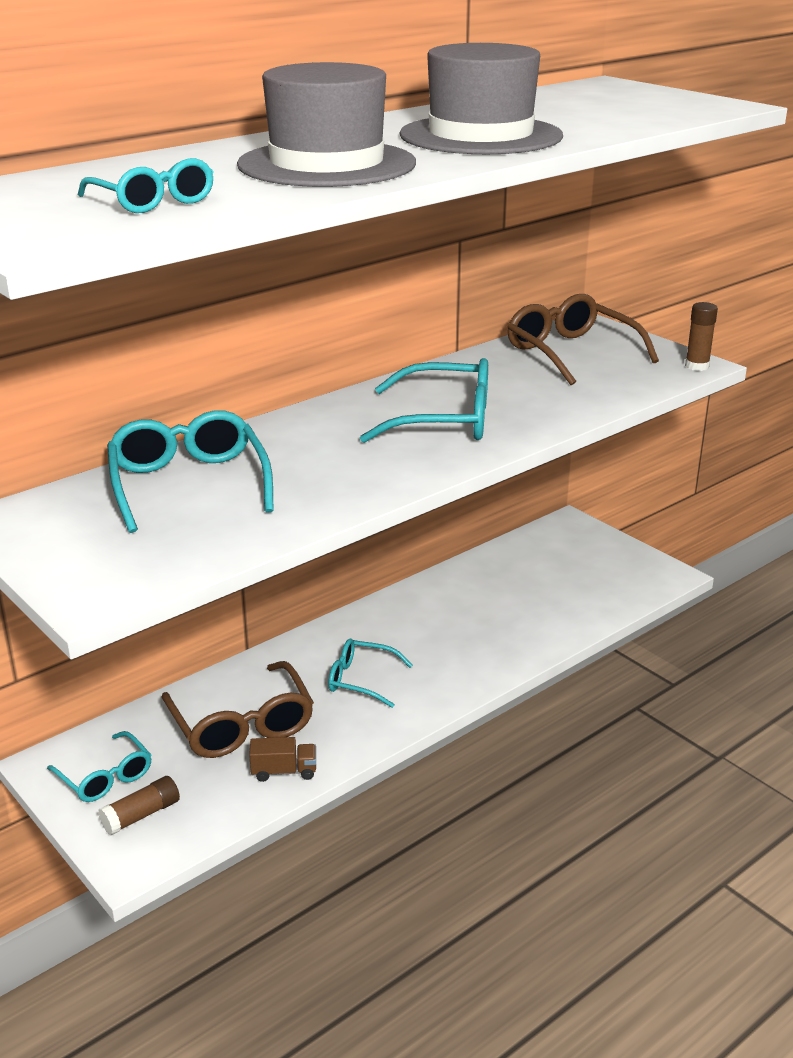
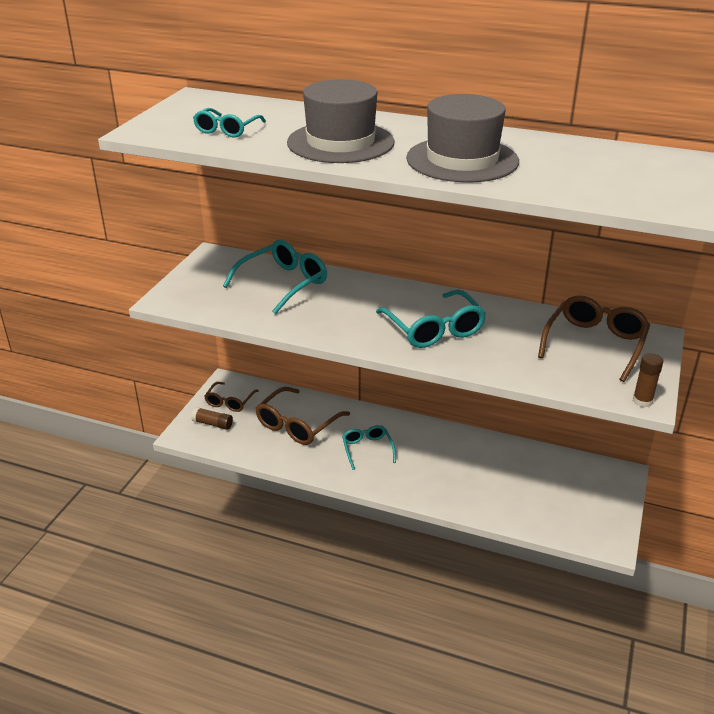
camera: 60 degrees right, 5 degrees up
(105, 777) = (230, 402): turquoise glasses -> brown glasses
(284, 771) = (273, 454): brown truck -> none

